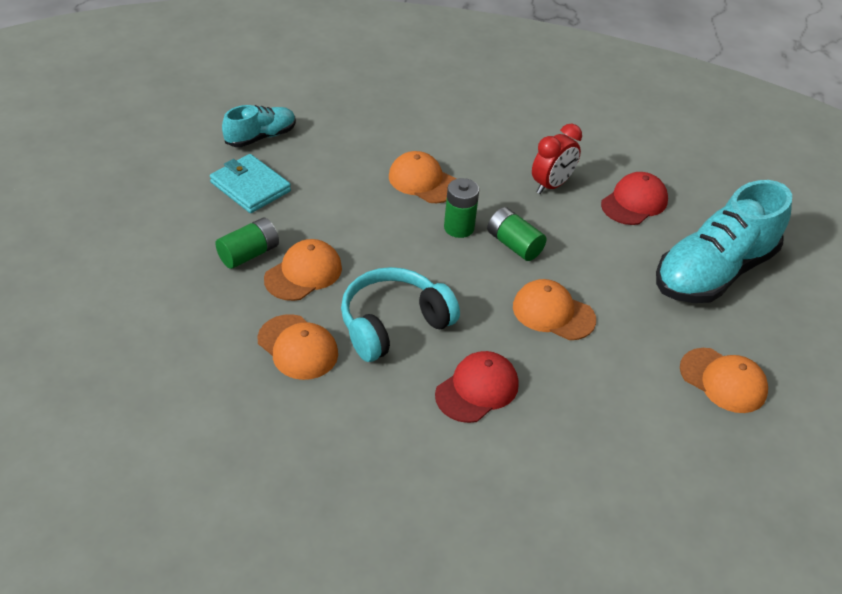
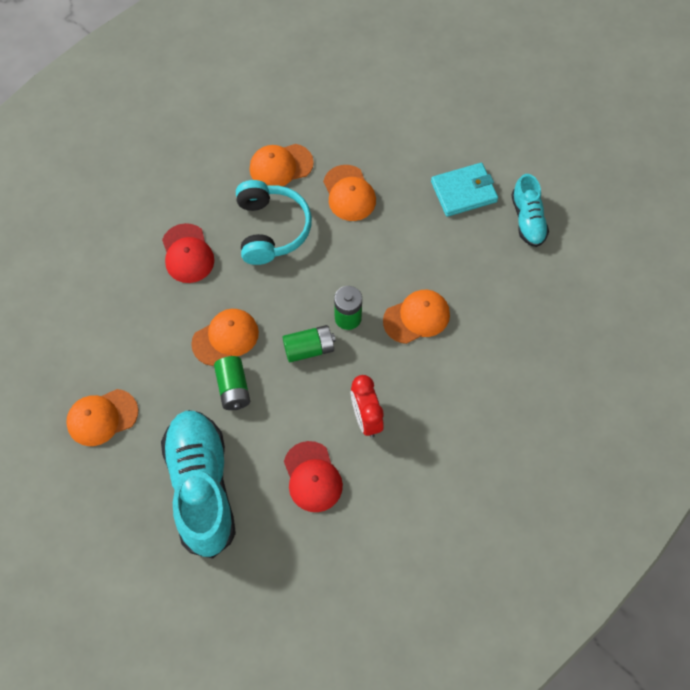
camera: 120 degrees right, 20 degrees up
(249, 254) = (386, 167): green battery -> green battery (233, 388)

